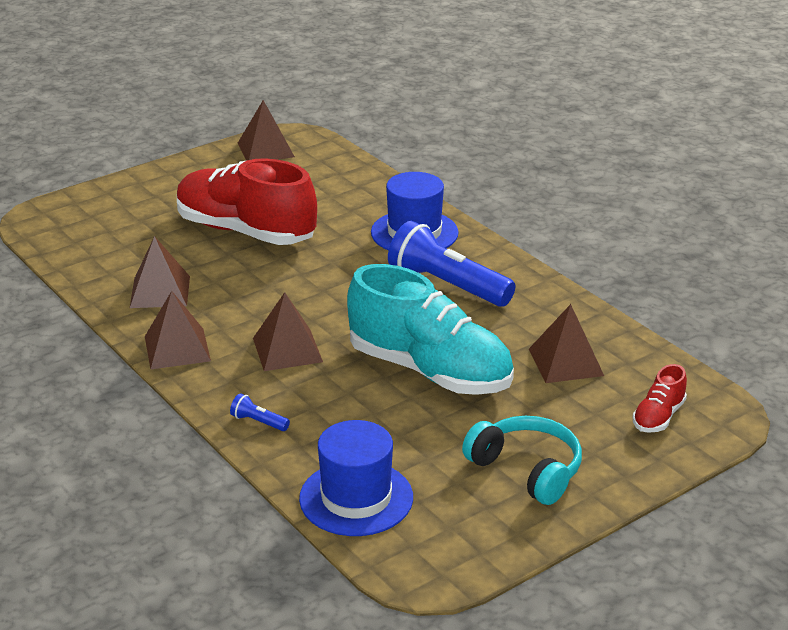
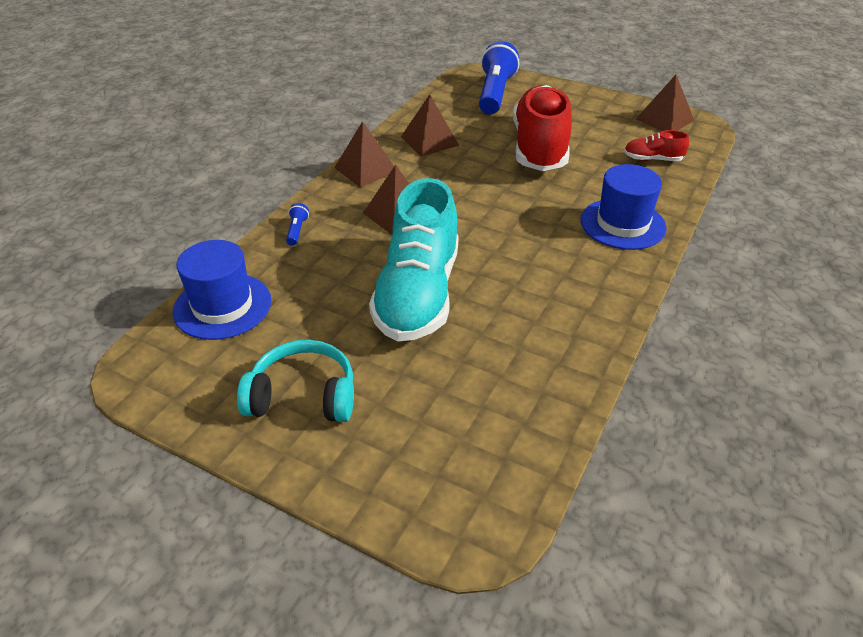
camera: 65 degrees right, 10 degrees up
(447, 285) = (556, 266): blue flashlight -> blue flashlight (495, 93)
(527, 470) = (303, 396): turquoise headphones -> turquoise headphones turned 105 degrees counterclockwise
(566, 362) = (492, 376): brown pyramid -> none
(658, 417) = (442, 474): red shoe -> red shoe (652, 159)

